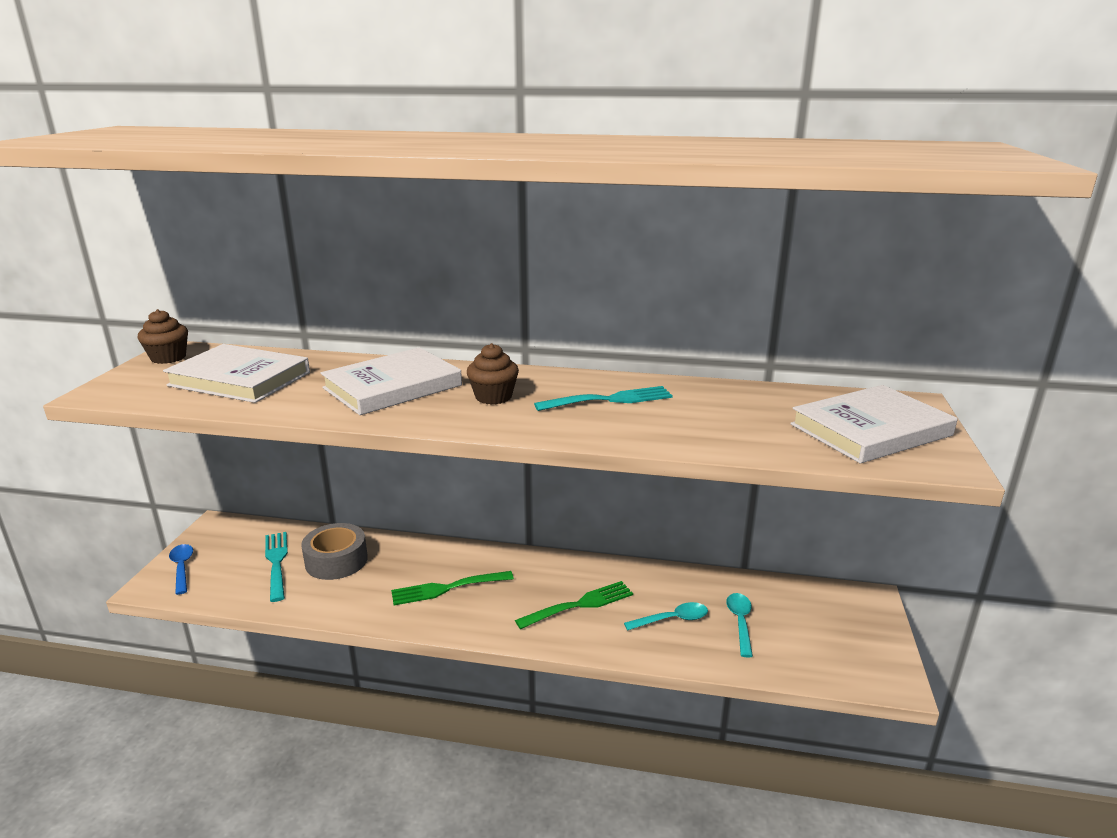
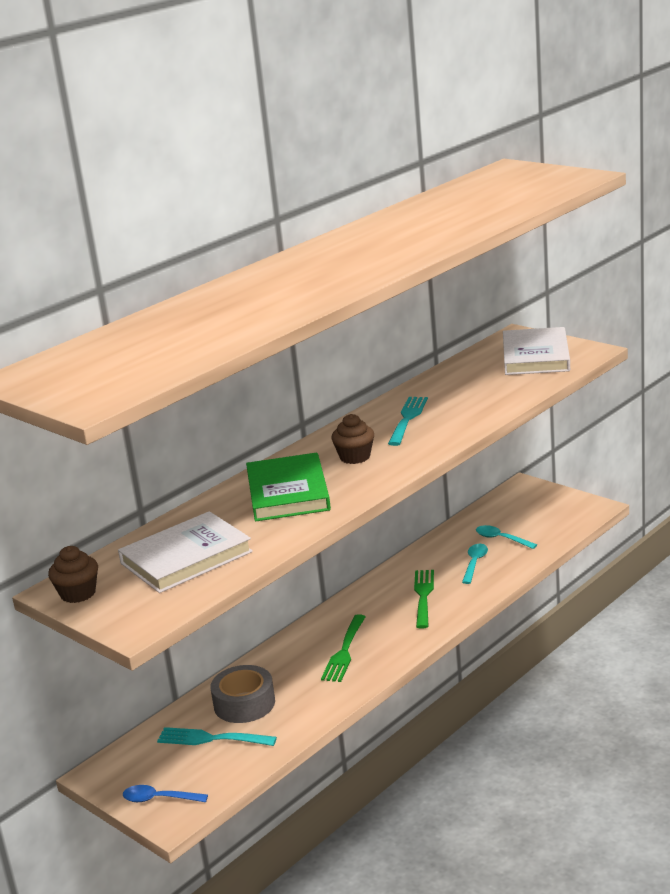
camera: 55 degrees left, 0 degrees up
(392, 387) = (288, 492): white book -> green book

